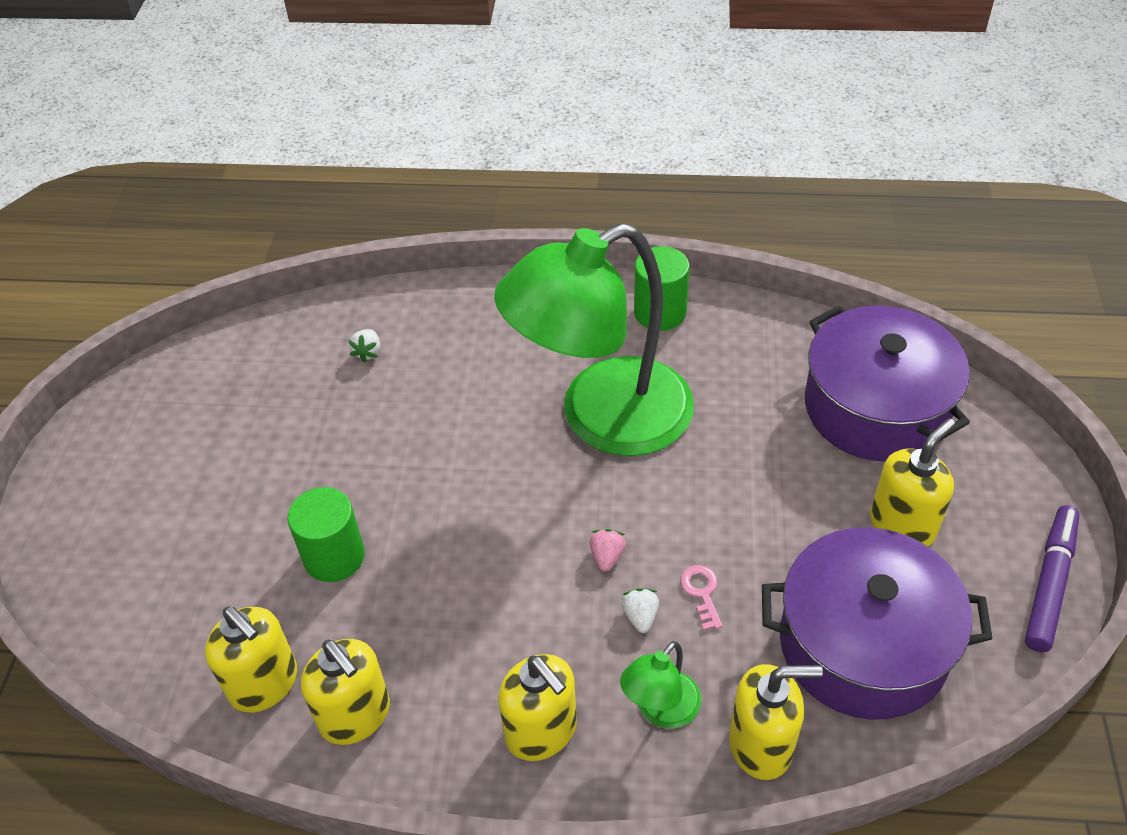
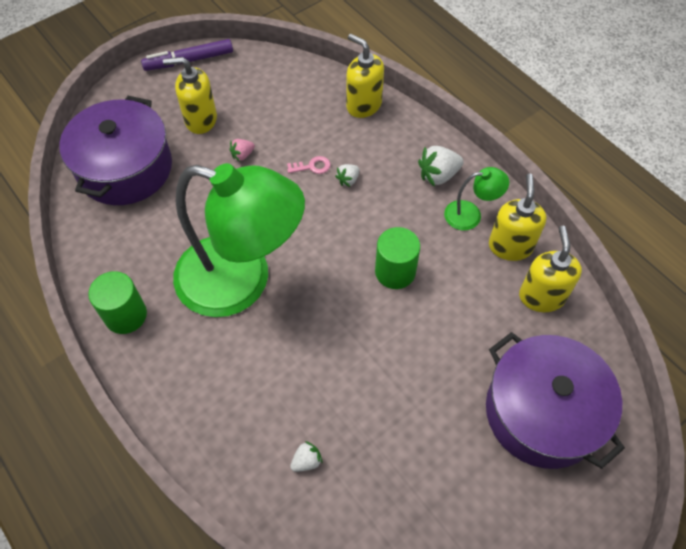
camera: 135 degrees left, 10 degrees up
(334, 556) = (454, 332): green cylinder -> green cylinder (395, 272)
(541, 731) = (438, 175): yellow soap dispenser -> white strawberry
(607, 557) = (329, 215): pink strawberry -> pink strawberry (242, 155)
(660, 710) = (384, 144): green lamp -> green lamp (470, 215)
(701, 593) = (312, 166): pink key -> pink key turned 135 degrees counterclockwise
(863, 645) = (282, 100): purple pot -> purple pot (542, 412)

